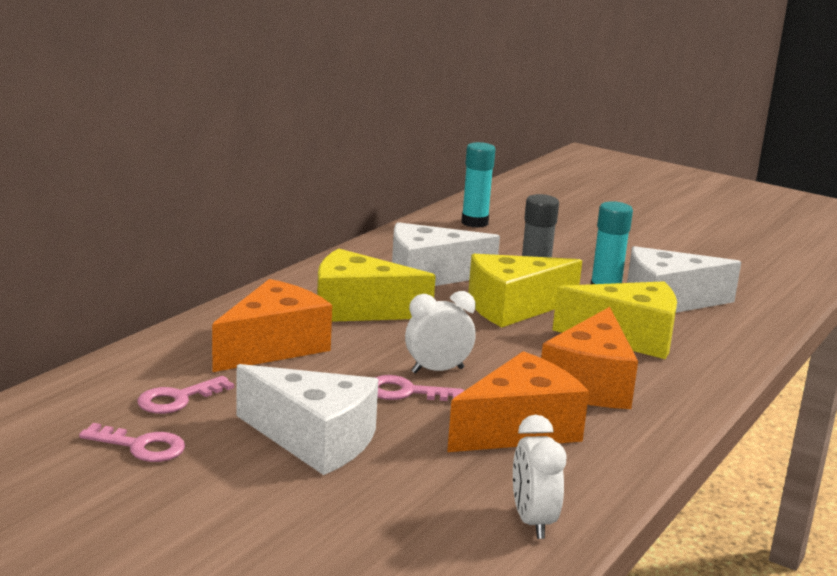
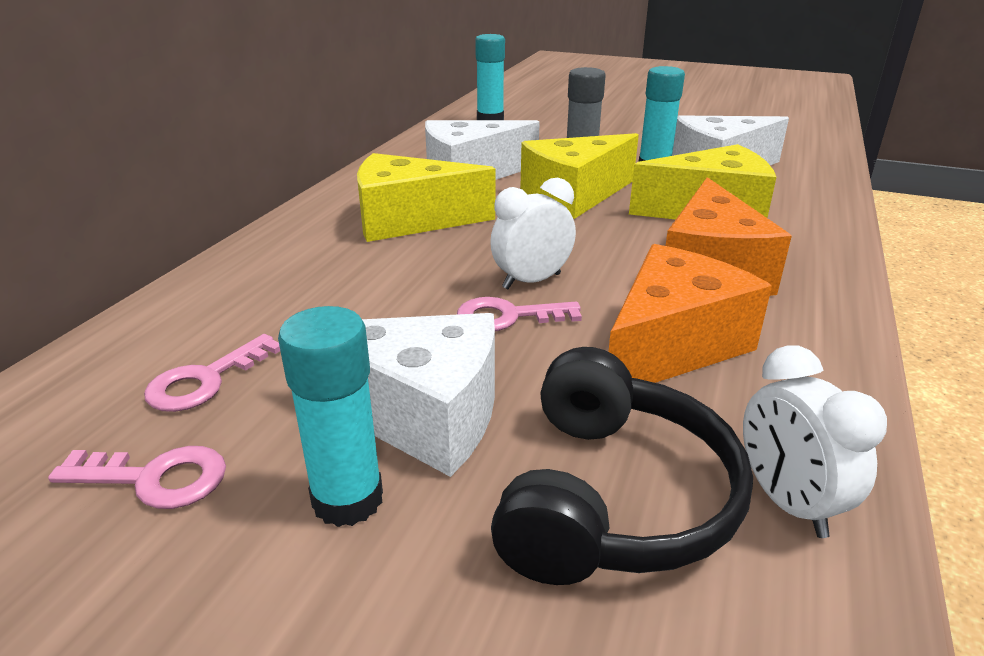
camera: 10 degrees left, 10 degrees up
(256, 475) = (347, 500): none -> turquoise glue stick
(273, 347) = (322, 281): orange cheese -> none
(422, 501) = (614, 498): none -> black headphones

